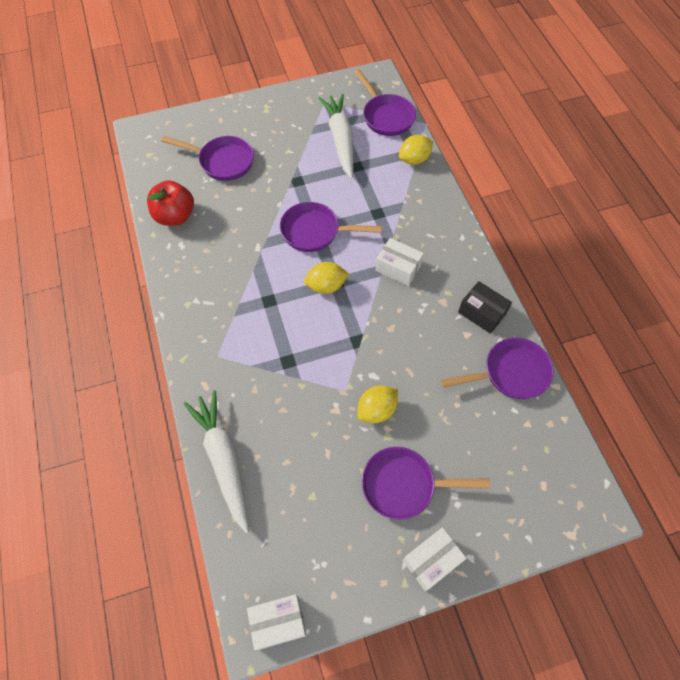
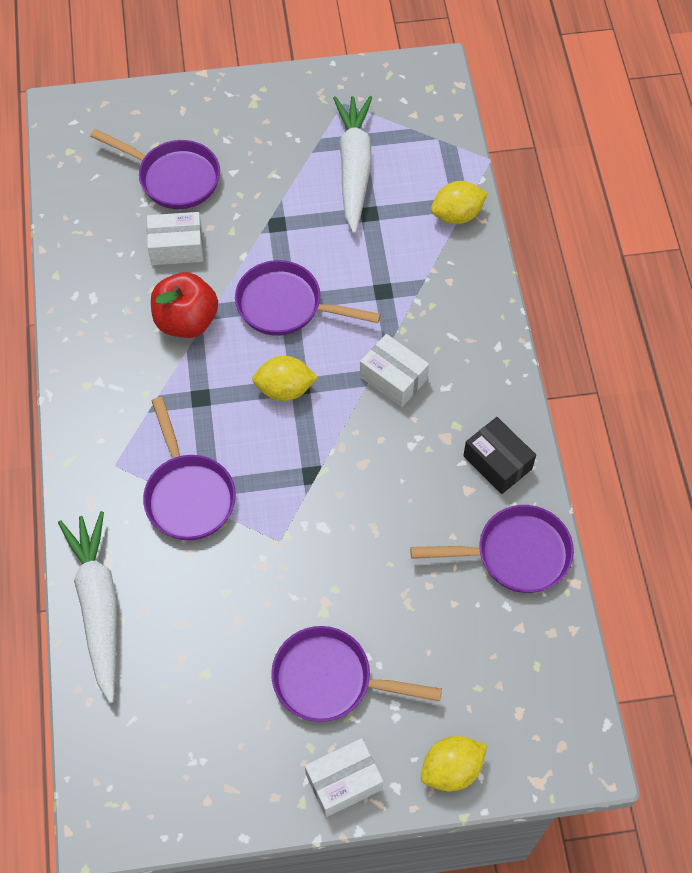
camera: 10 degrees right, 0 degrees up
(175, 216) = (91, 252): red apple -> red apple (186, 321)
(278, 622) = (130, 820): white box -> white box (177, 247)
(376, 410) = (316, 574): yellow lemon -> yellow lemon (451, 769)
(386, 116) = (431, 139): purple pan -> purple pan (188, 494)

